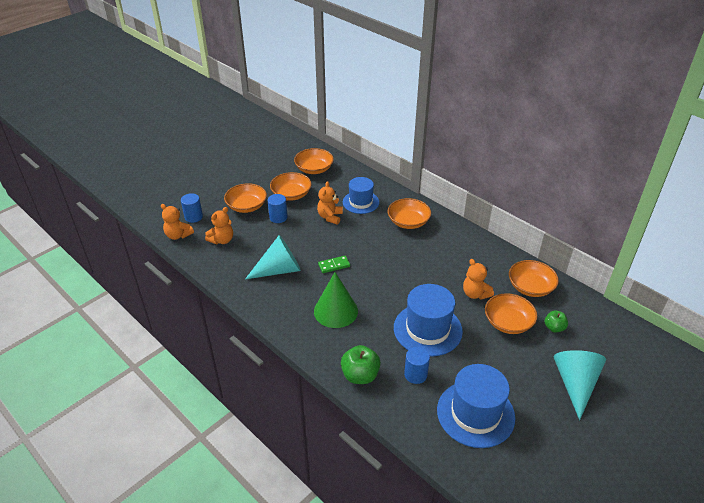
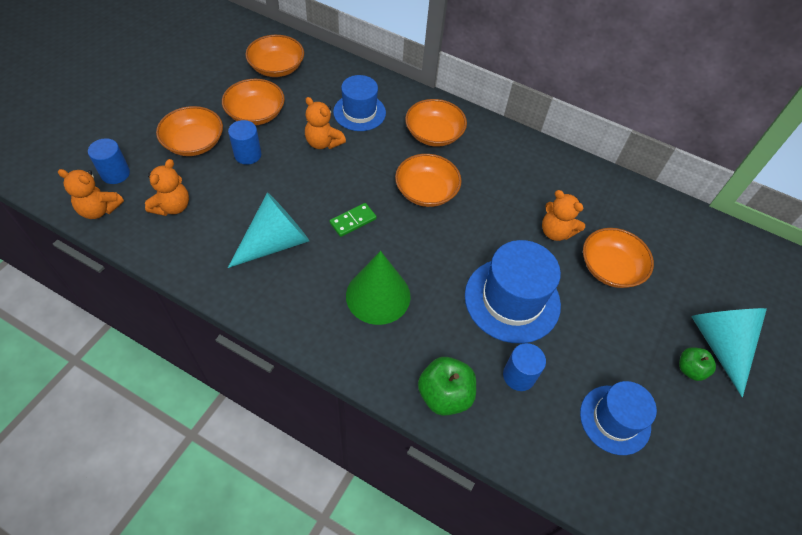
camera: 20 degrees left, 15 degrees up
(330, 217) = (323, 142): orange teddy bear -> orange teddy bear turned 45 degrees counterclockwise
(475, 413) = (615, 419): blue hat -> blue hat, size x0.66
(530, 287) = (620, 208): orange bowl -> orange bowl (426, 191)
(554, 328) = (668, 264): green apple -> green apple (690, 369)

